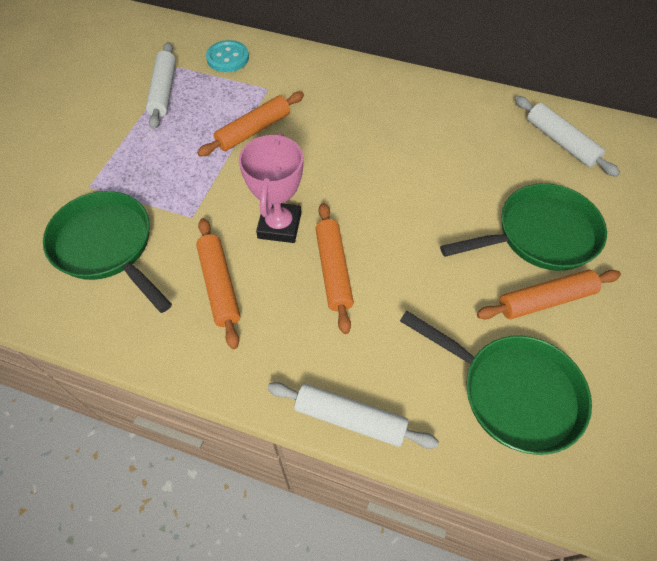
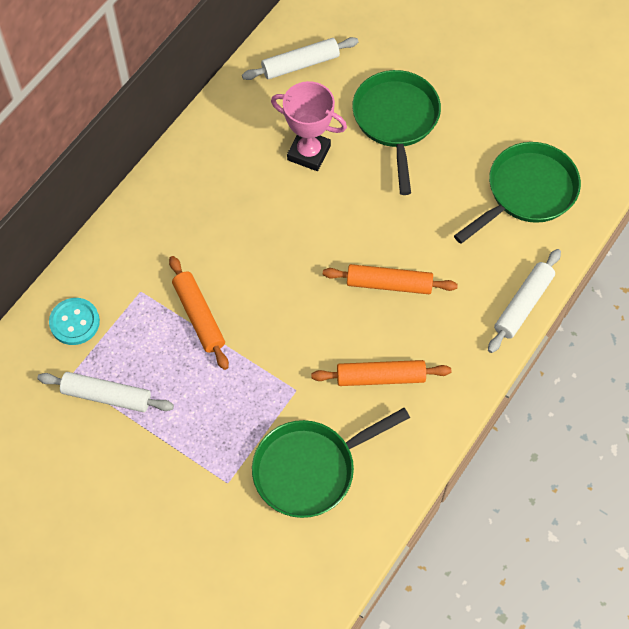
camera: 75 degrees left, 5 degrees up
(279, 226) = (329, 316): pink trophy -> pink trophy (309, 153)
(545, 300) = (457, 141): orange rolling pin -> none

